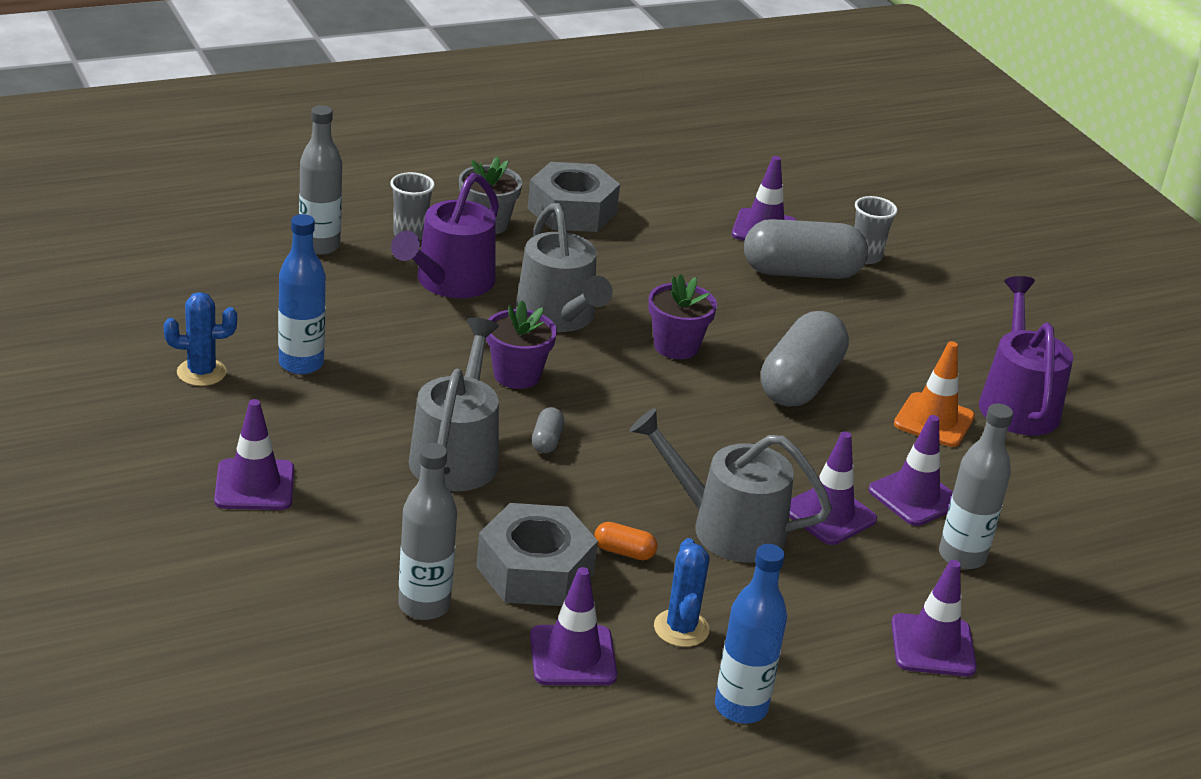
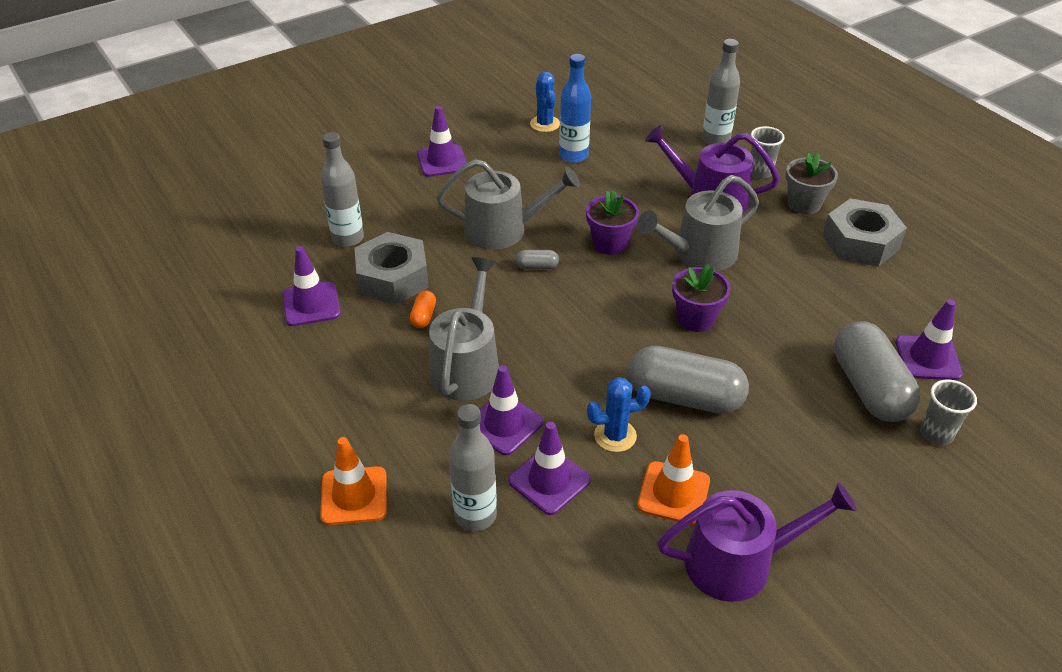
camera: 85 degrees right, 10 degrees up
(681, 628) = (347, 351): blue cactus -> blue cactus (615, 436)
(741, 707) = (271, 387): blue bottle -> none
(932, 646) = (354, 496): purple traffic cone -> orange traffic cone

